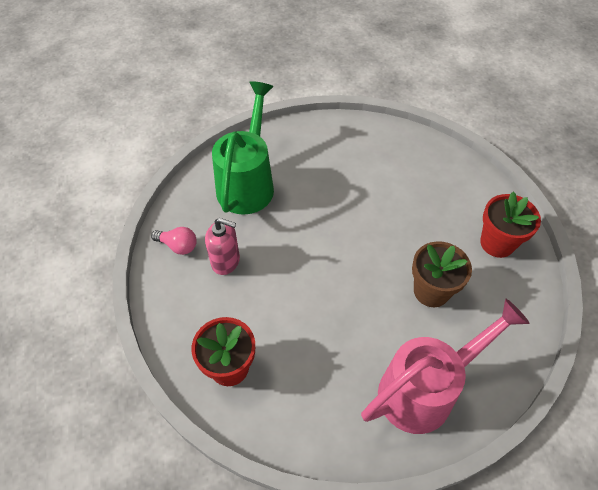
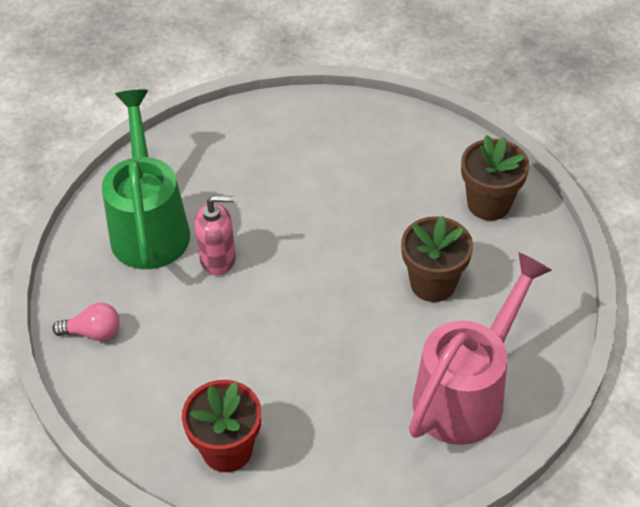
camera: 20 degrees left, 5 degrees down
(226, 261) = (165, 331): pink soap dispenser -> pink soap dispenser (218, 259)
(497, 243) = (489, 204): red flower pot -> brown flower pot

